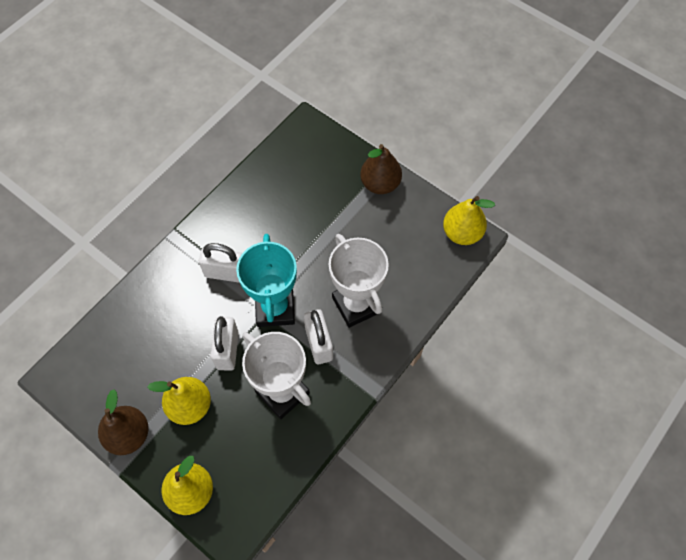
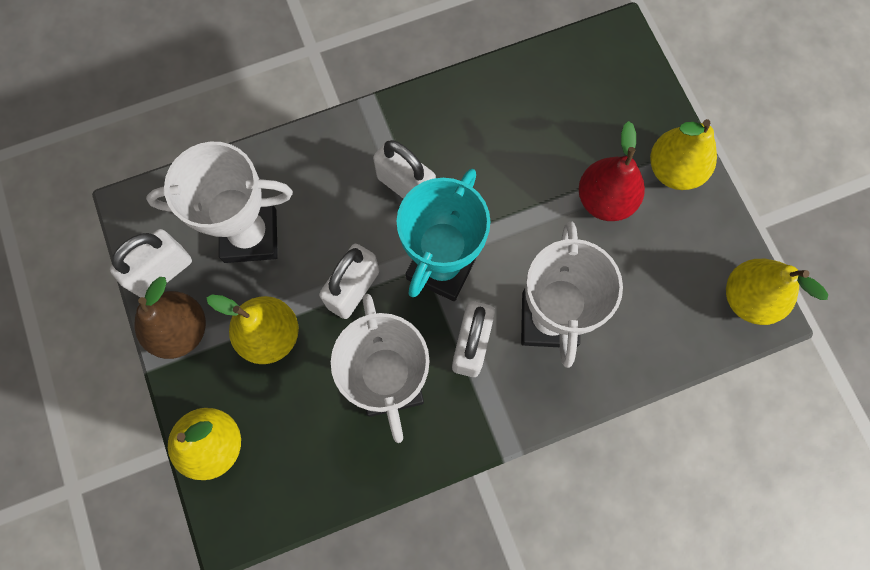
camera: 30 degrees right, 10 degrees up
(96, 406) = (162, 272): none -> white padlock
(142, 353) = (250, 236): none -> white trophy
(350, 220) = (604, 200): none -> red pear
(380, 184) = (674, 170): brown pear -> yellow pear

